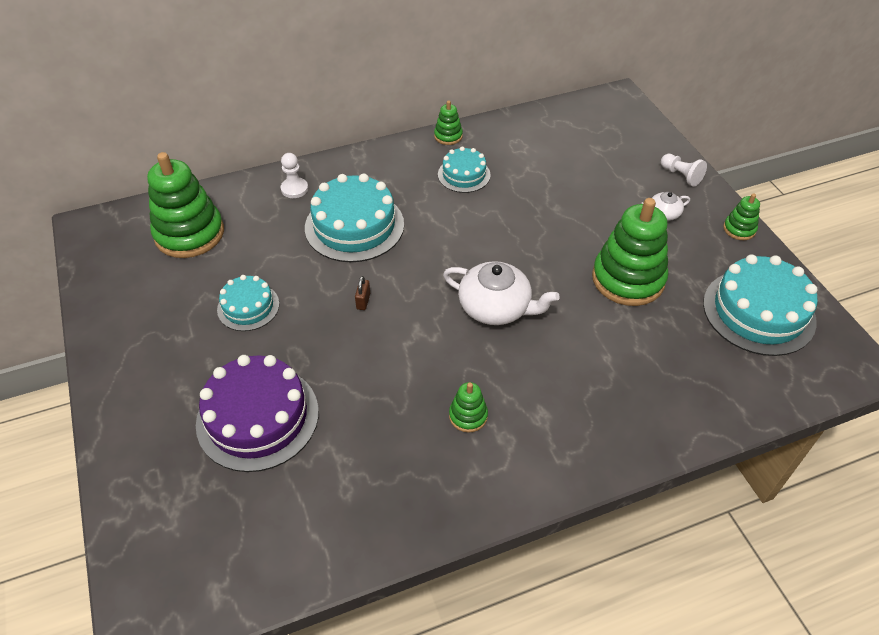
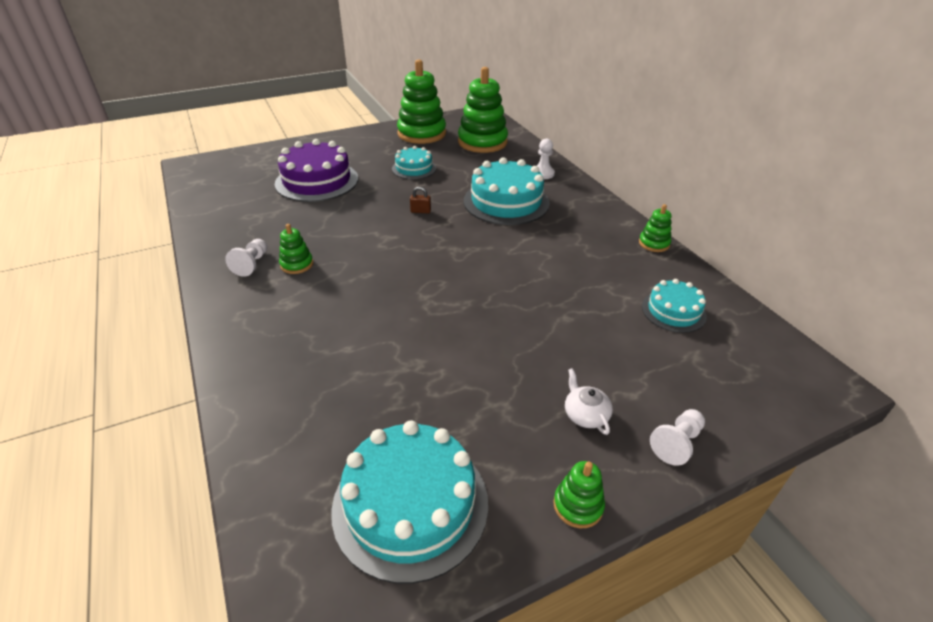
camera: 85 degrees right, 10 degrees down
(464, 175) = (596, 255): turquoise cake -> turquoise cake (673, 311)
(465, 464) = (252, 264): none -> white pawn
(496, 307) = (415, 277): white teapot -> none
(628, 279) = (460, 372): green stacking toy -> green stacking toy (421, 134)

